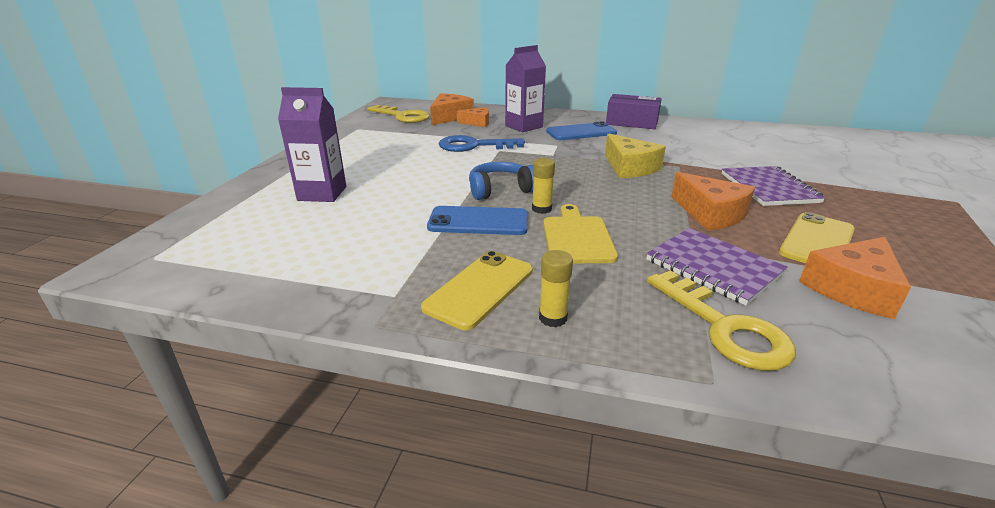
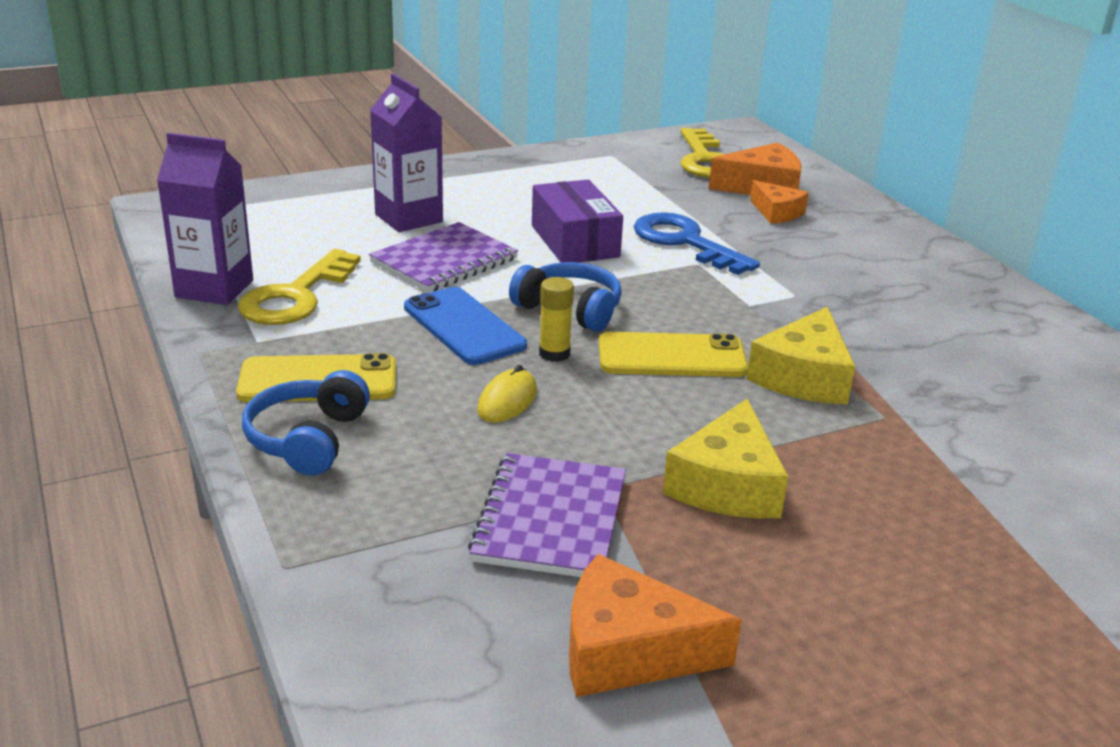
camera: 50 degrees right, 0 degrees up
(524, 126) = (826, 248): purple carton -> purple carton (214, 289)
(553, 318) = (308, 439): yellow glue stick -> blue headphones
(577, 237) = (507, 400): yellow cutting board -> yellow mouse
(581, 132) = (888, 297): blue phone -> none
(632, 122) = (1027, 325): purple box -> purple box (575, 241)
(710, 214) = (727, 485): orange cheese -> yellow cheese
(724, 327) = (403, 555): yellow key -> yellow key (296, 296)
(768, 188) = (925, 522): purple notebook -> purple notebook (444, 261)
(817, 241) = (759, 600): yellow phone -> yellow phone (671, 356)

